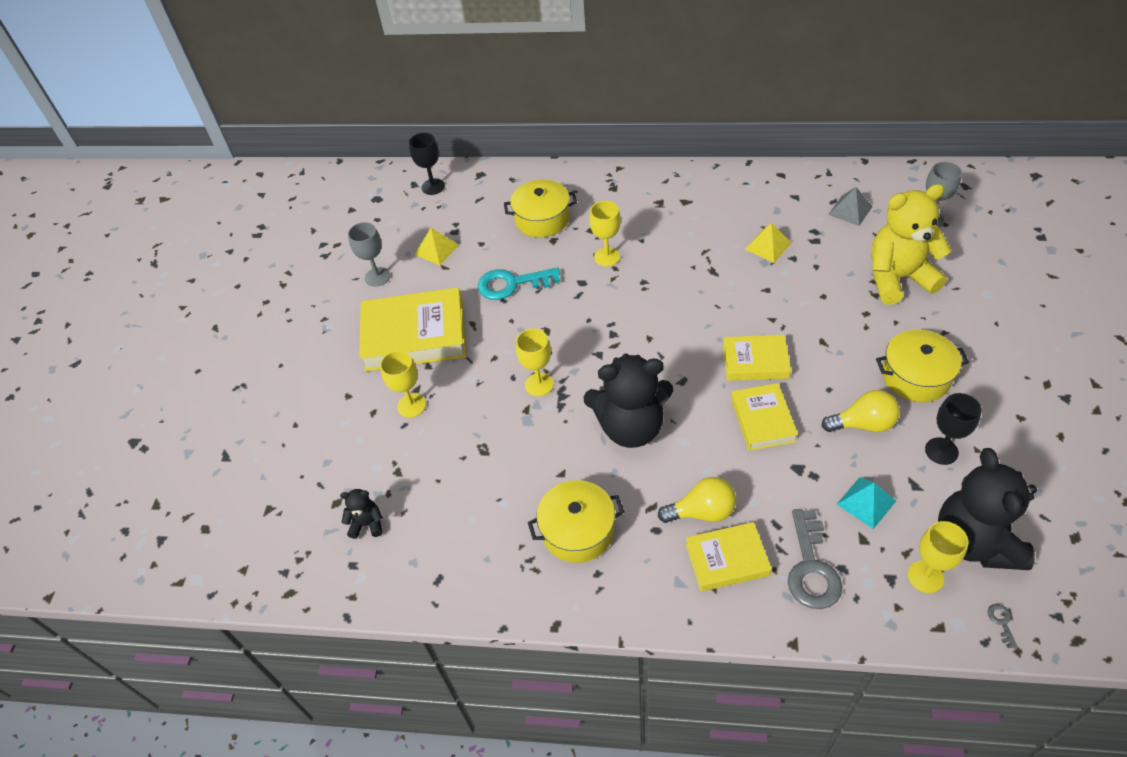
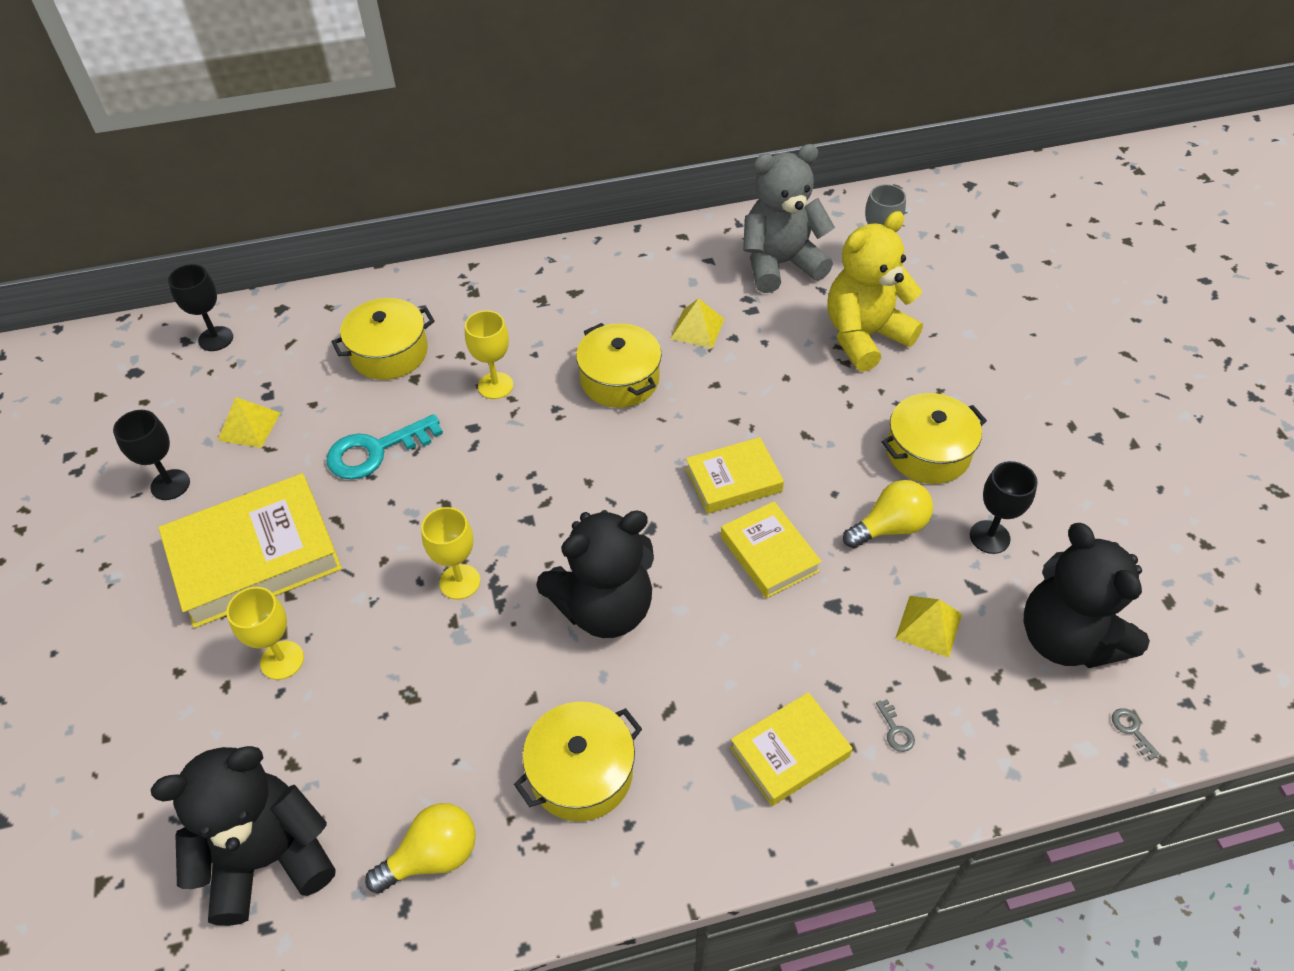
camera: 25 degrees left, 0 degrees up
(367, 524) = (268, 857): black teddy bear -> black teddy bear, size x2.27
(377, 277) = (170, 485): grey goblet -> black goblet
(696, 271) = (619, 379): none -> yellow pot
(702, 512) = (736, 697): yellow light bulb -> yellow light bulb (433, 856)
(811, 568) = (896, 730): grey key -> grey key, size x0.40
(850, 210) = (780, 264): grey pyramid -> grey teddy bear
(866, 502) = (929, 626): turquoise pyramid -> yellow pyramid
(925, 577) = (1029, 700): yellow goblet -> none

